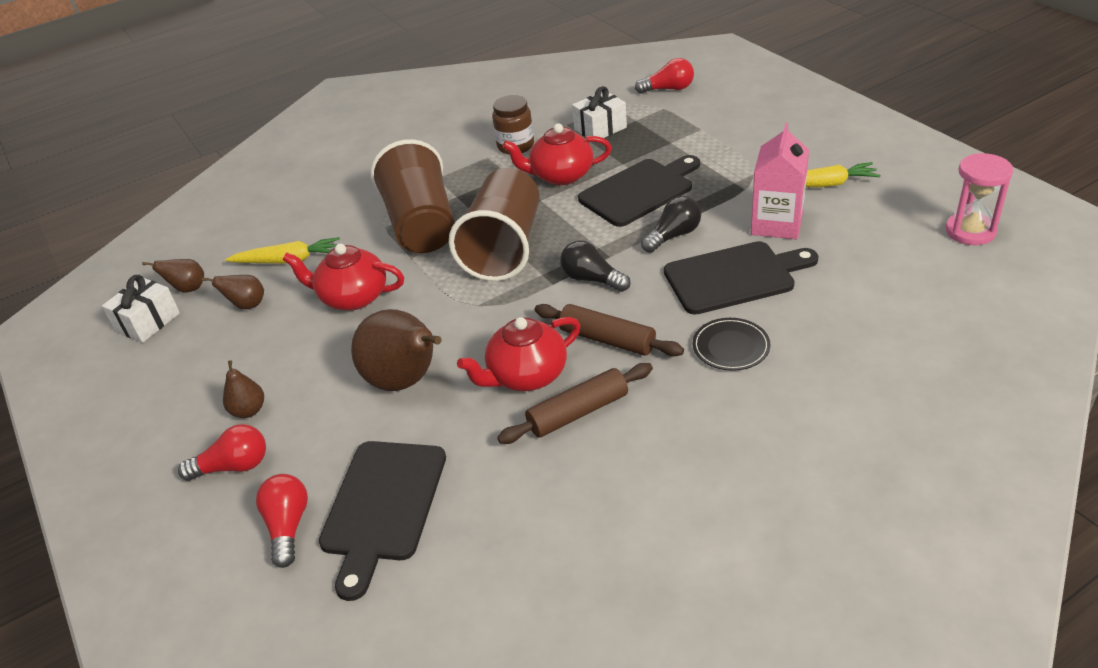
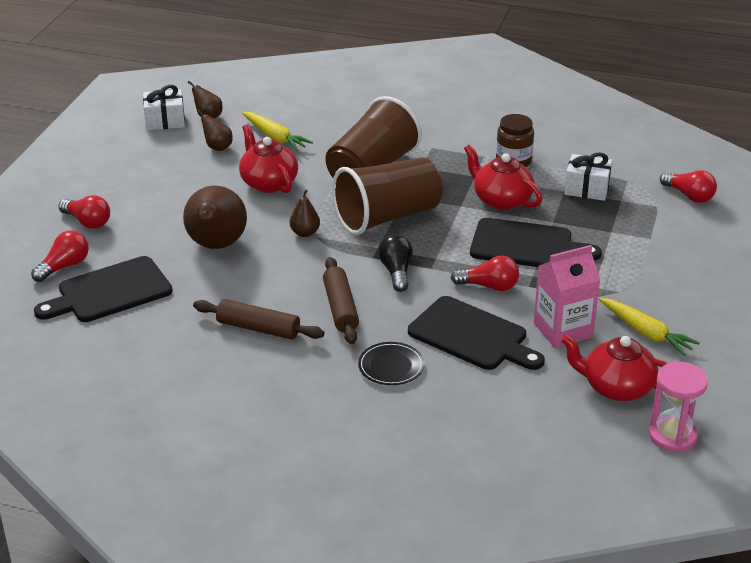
camera: 45 degrees right, 5 degrees down
(249, 411) = (133, 201): brown pear -> brown pear (305, 233)
(526, 375) = (270, 291): red teapot -> red teapot (616, 387)
(673, 236) = (489, 286): black light bulb -> red light bulb

